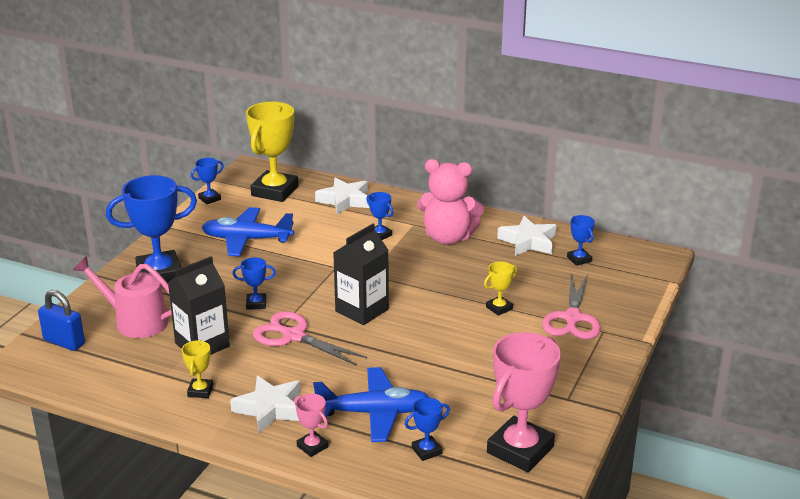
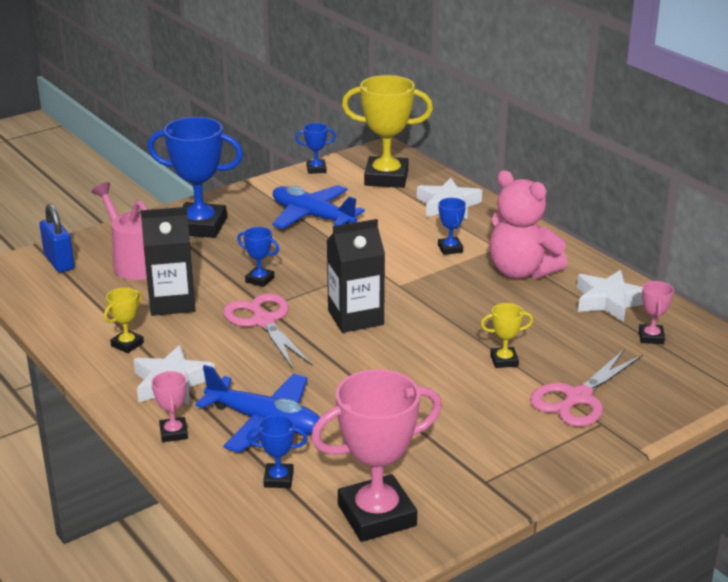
camera: 30 degrees right, 0 degrees up
(274, 191) = (386, 178): yellow trophy -> yellow trophy turned 45 degrees clockwise
(579, 259) = (651, 337): blue trophy -> pink trophy

